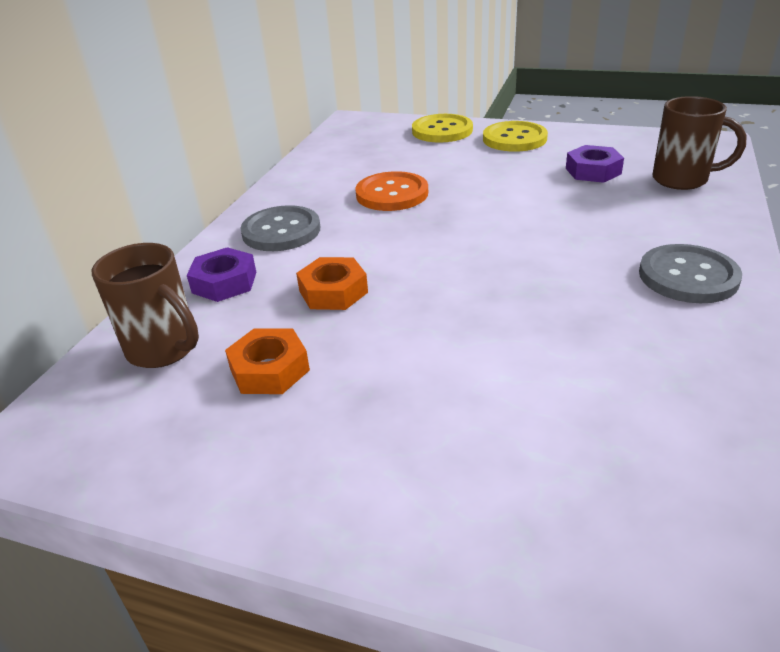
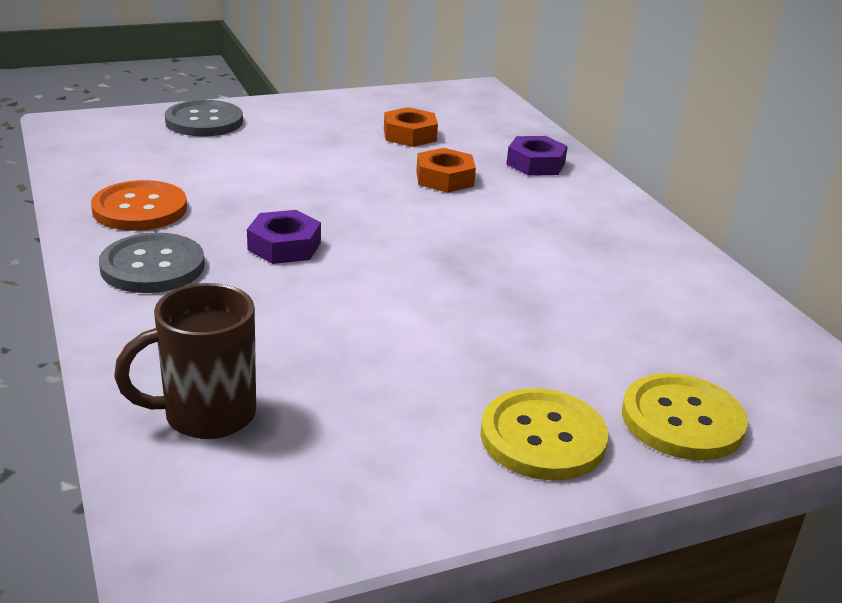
camera: 135 degrees right, 5 degrees down
(164, 349) = (491, 127): brown mug -> none
(281, 231) = (577, 208): grey button -> grey button (204, 121)
(392, 194) = (550, 276): orange button -> orange button (140, 209)
(593, 171) = (349, 393): purple nut -> purple nut (284, 246)

